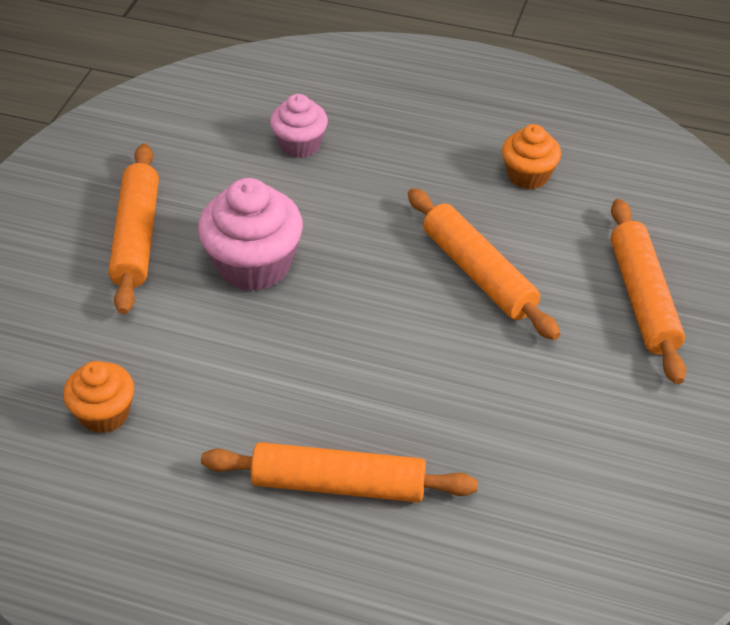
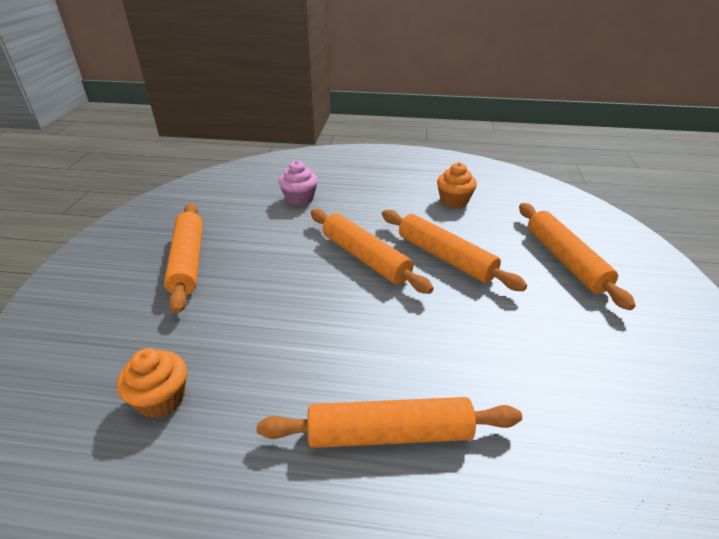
camera: 10 degrees left, 10 degrees down
(254, 265) = (280, 270): pink cupcake -> none
(369, 260) = (365, 258): none -> orange rolling pin

